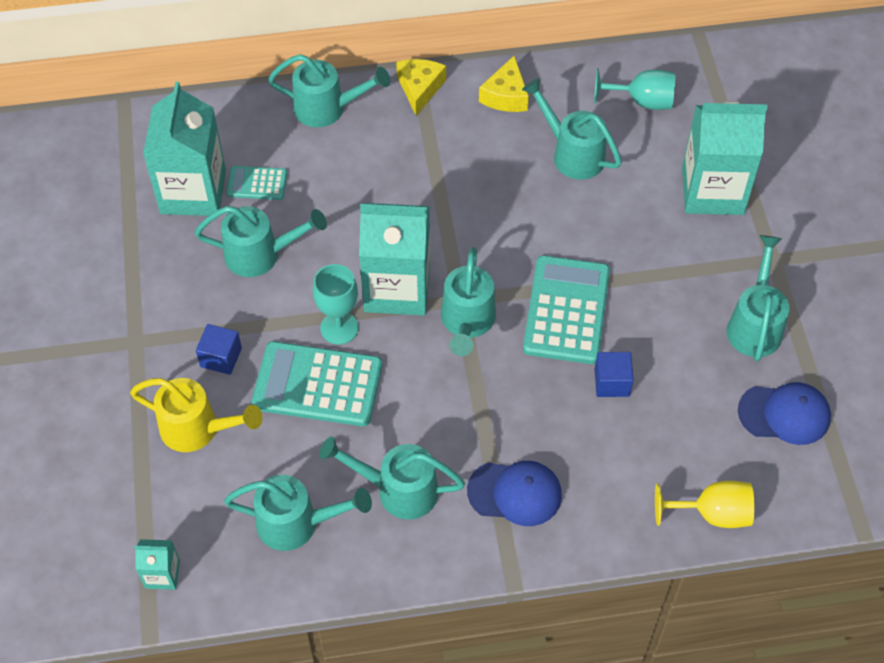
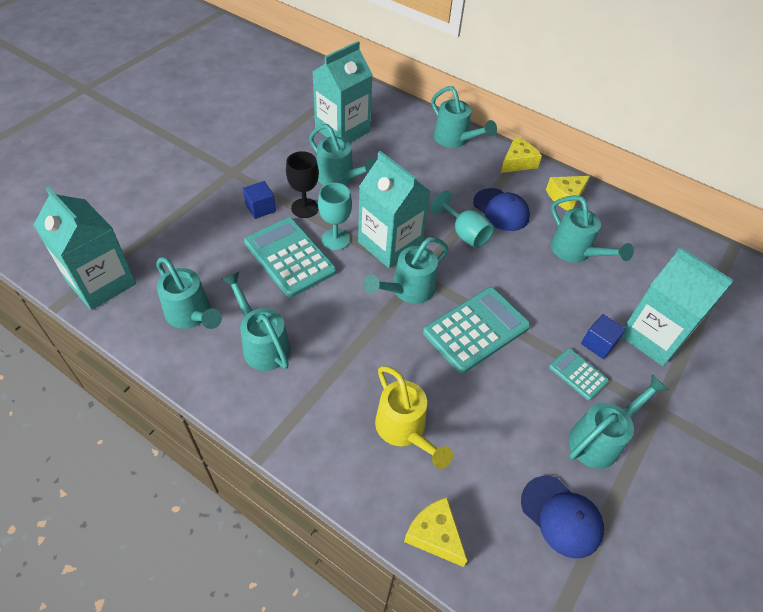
camera: 40 degrees right, 5 degrees down
(162, 574) = (101, 282): turquoise carton -> turquoise carton, size x2.21
(197, 429) = (207, 231): yellow watering can -> yellow watering can (404, 430)
(257, 183) = (377, 147): turquoise calculator -> turquoise calculator (578, 374)
(267, 319) = (304, 208): none -> black goblet
(515, 493) = (324, 404): blue cap -> blue cap (501, 210)
(572, 154) = (575, 252): turquoise watering can -> turquoise watering can turned 150 degrees clockwise
(612, 382) = (458, 393): blue cube -> blue cube (598, 344)
(642, 101) = (654, 255): turquoise goblet -> turquoise goblet (464, 234)
(712, 513) = (435, 535): yellow goblet -> yellow cheese

